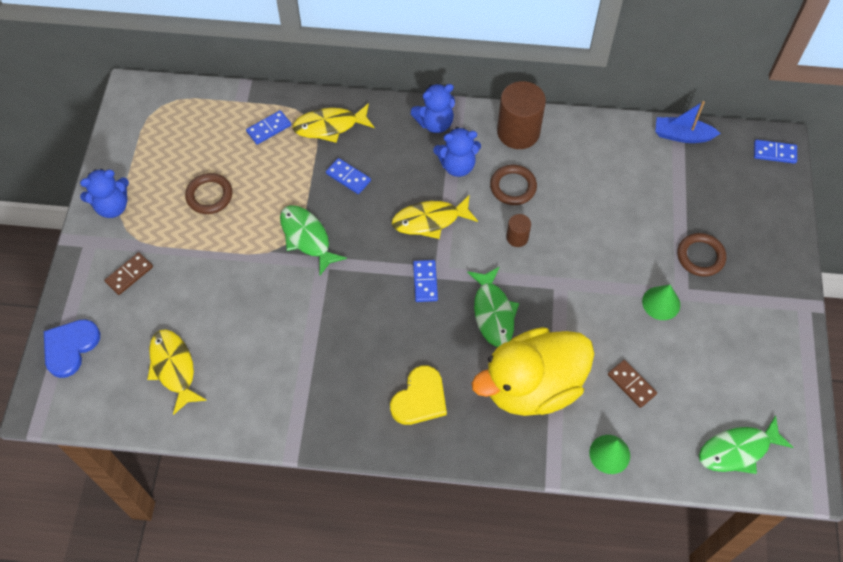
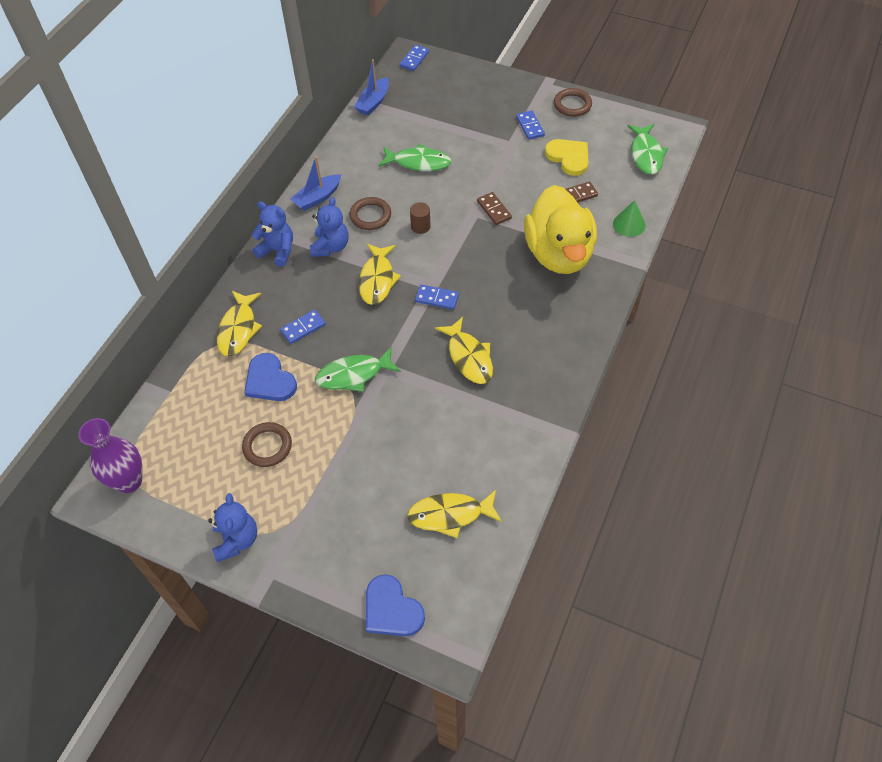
camera: 70 degrees left, 5 degrees down
(129, 274) = (328, 537): brown domino -> brown domino (494, 210)
(150, 109) = (129, 481): none -> purple vase
(269, 129) = (214, 379): blue domino -> blue domino (530, 126)
(280, 172) = (269, 380): none -> blue heart
(359, 333) = (469, 357): none -> yellow fish
(420, 398) = (545, 329): yellow heart -> yellow heart (568, 157)
(435, 123) = (278, 251): blue teddy bear -> blue teddy bear turned 60 degrees counterclockwise
(493, 313) = (484, 261): green fish -> green fish (418, 162)
(518, 132) = (317, 198): brown cylinder -> blue boat
(661, 303) = (515, 159): green cone -> none
(700, 256) = (484, 125): brown ring -> brown ring (572, 105)

